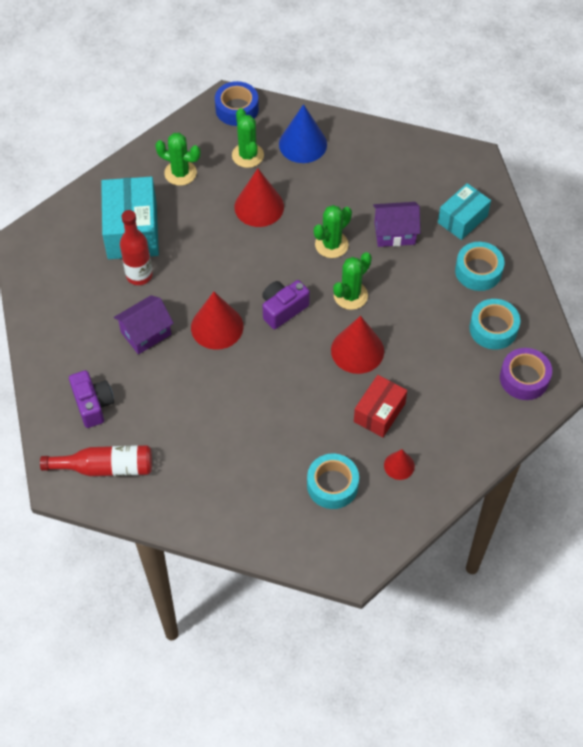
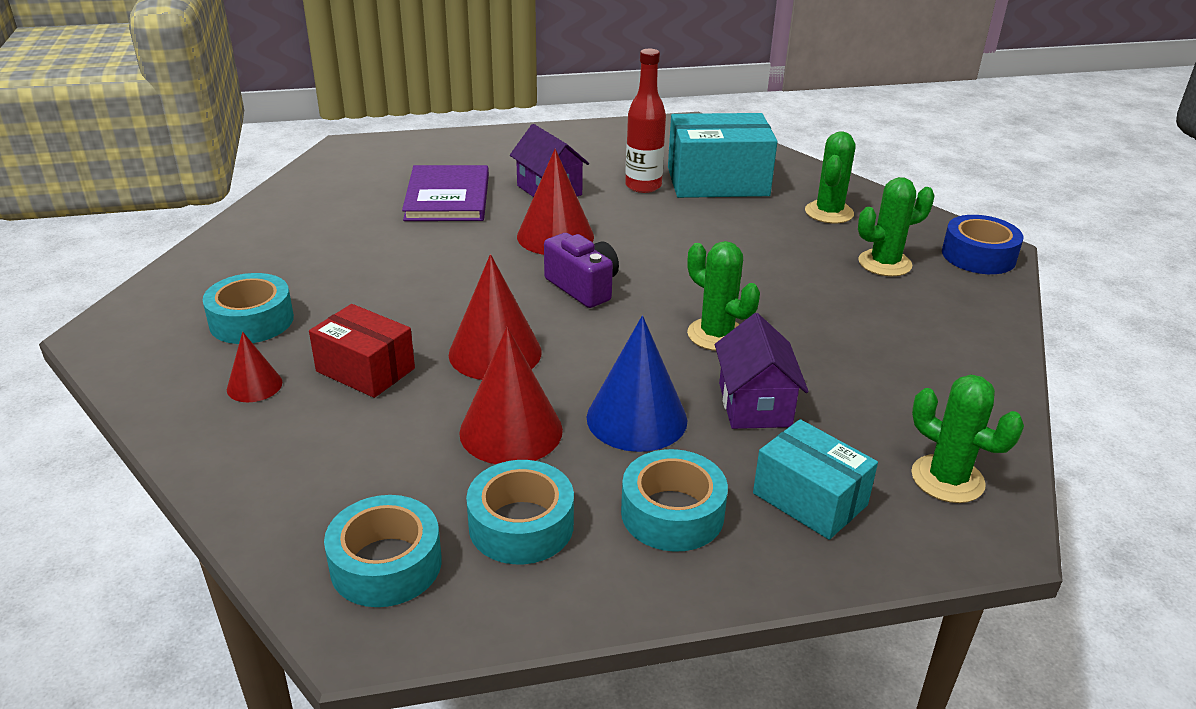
camera: 90 degrees right, 25 degrees down
(93, 404) = (448, 161): purple camera -> none
(105, 467) = (358, 169): red bottle -> none
(158, 398) = (447, 197): none -> purple book
(259, 206) = (783, 271): red cone -> red cone (511, 431)
(303, 144) = (932, 313): blue cone -> blue cone (636, 418)
(350, 295) = (609, 350): green cactus -> green cactus (947, 479)
(524, 378) = (386, 564): purple tape -> turquoise tape

